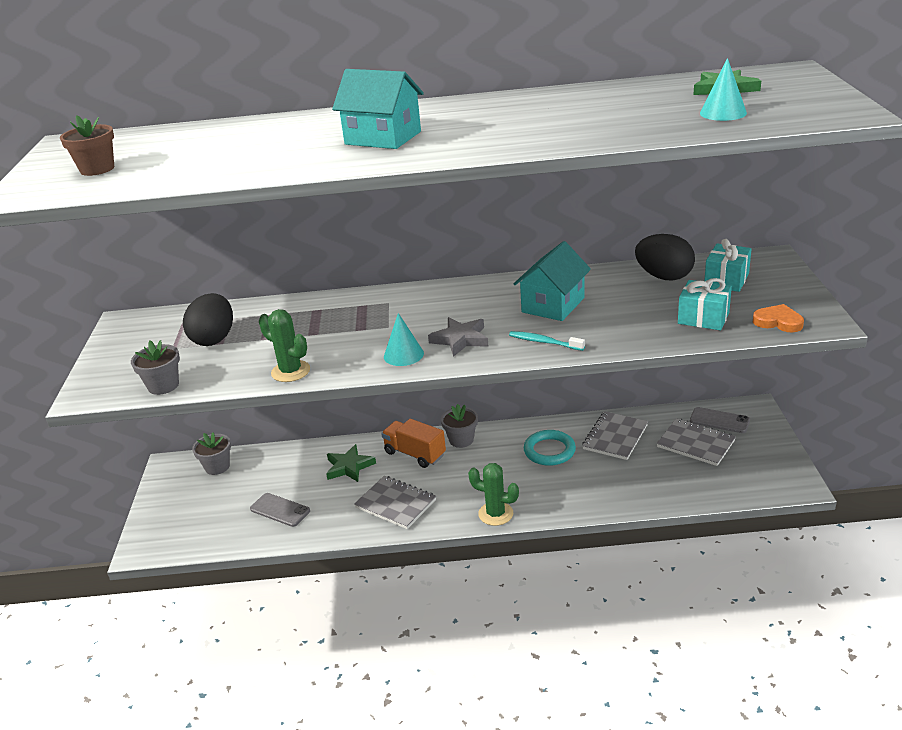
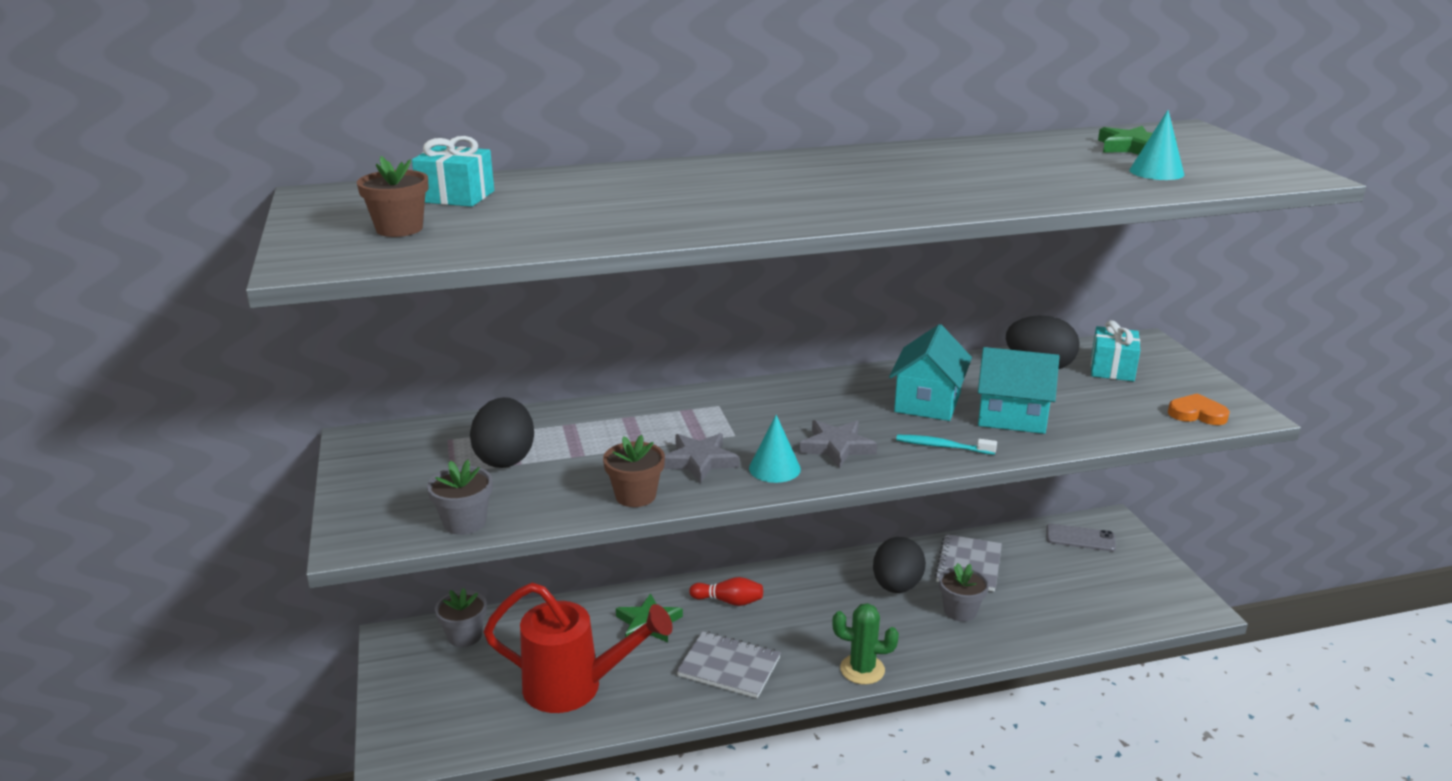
camera: 15 degrees left, 5 degrees down
(280, 510) = (575, 687): grey phone -> red watering can
(290, 371) = (635, 496): green cactus -> brown flower pot
(351, 346) = (699, 461): none -> grey star
(383, 138) = (768, 194): turquoise house -> turquoise house (1012, 416)
(415, 454) = (729, 601): orange truck -> red bowling pin
(461, 440) = (781, 580): grey flower pot -> grey flower pot (960, 611)
(549, 451) = (896, 586): turquoise ring -> black egg
(696, 444) = (1065, 567): grey notebook -> none
(703, 318) = (1112, 412): turquoise gift -> turquoise gift (456, 196)

